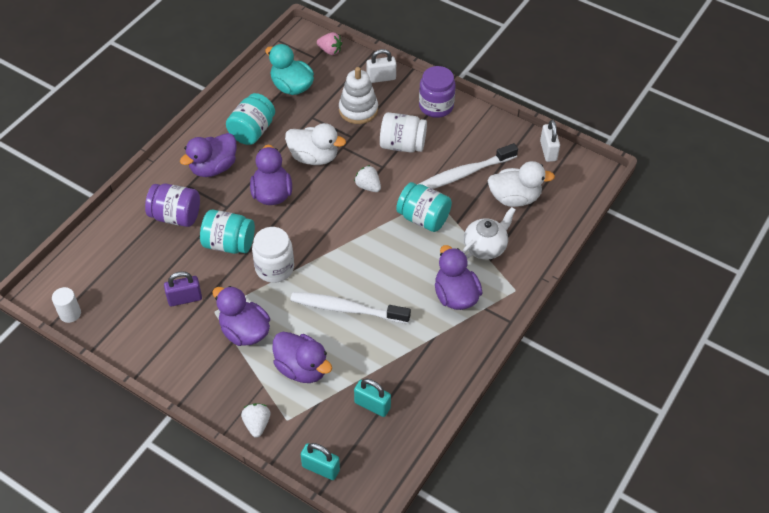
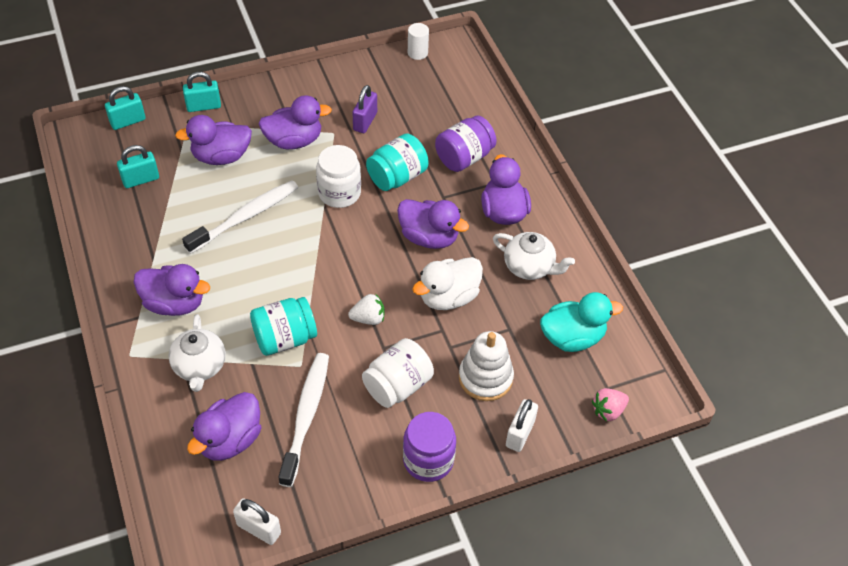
camera: 125 degrees right, 0 degrees up
(252, 131) = (529, 267): turquoise jar -> white teapot
(257, 424) = (204, 106): white strawberry -> turquoise padlock
(514, 198) = (230, 440): white duck -> purple duck

